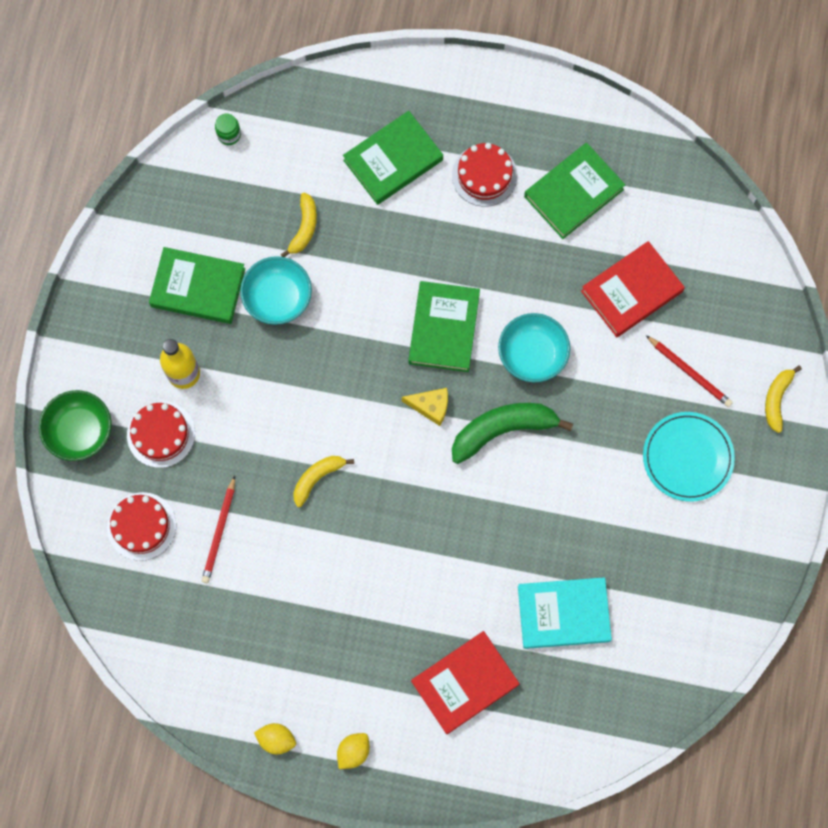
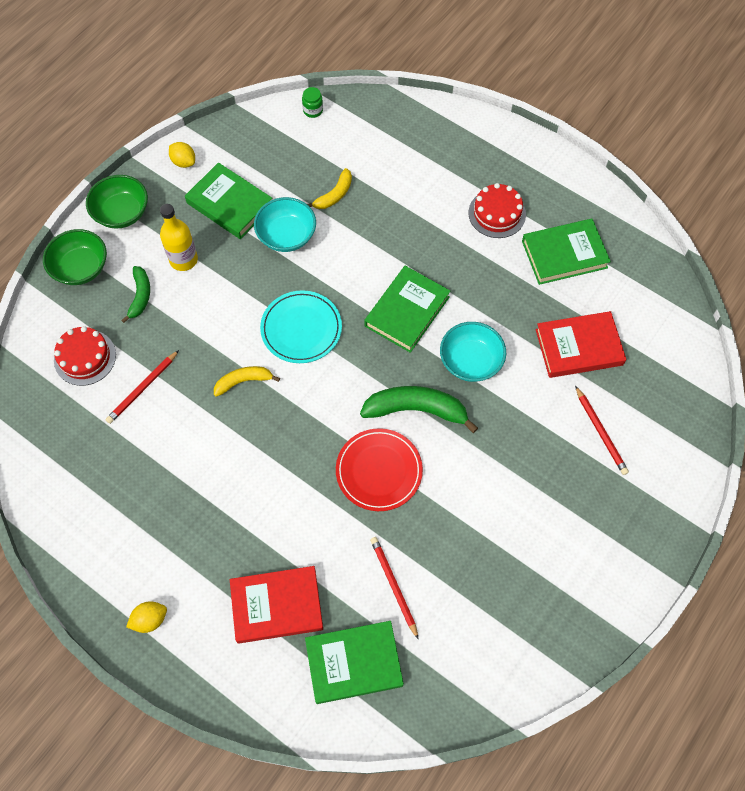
camera: 25 degrees right, 10 degrees down
(87, 349) = (122, 213): none -> green bowl
(161, 434) = (140, 296): red cake -> green banana
(276, 739) = (92, 577): yellow lemon -> yellow lemon (184, 162)
(393, 160) = (429, 175): green book -> green book (354, 663)
(430, 406) = (365, 366): yellow cheese -> none
(496, 509) = (379, 471): none -> red plate
(563, 614) = (393, 586): turquoise book -> red pencil
(687, 457) = (567, 501): turquoise plate -> turquoise plate (301, 329)
(777, 399) = (670, 487): yellow banana -> none

